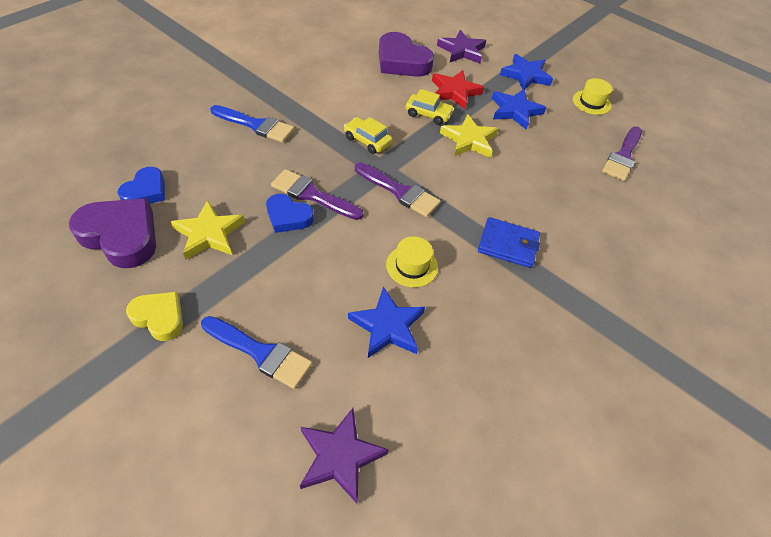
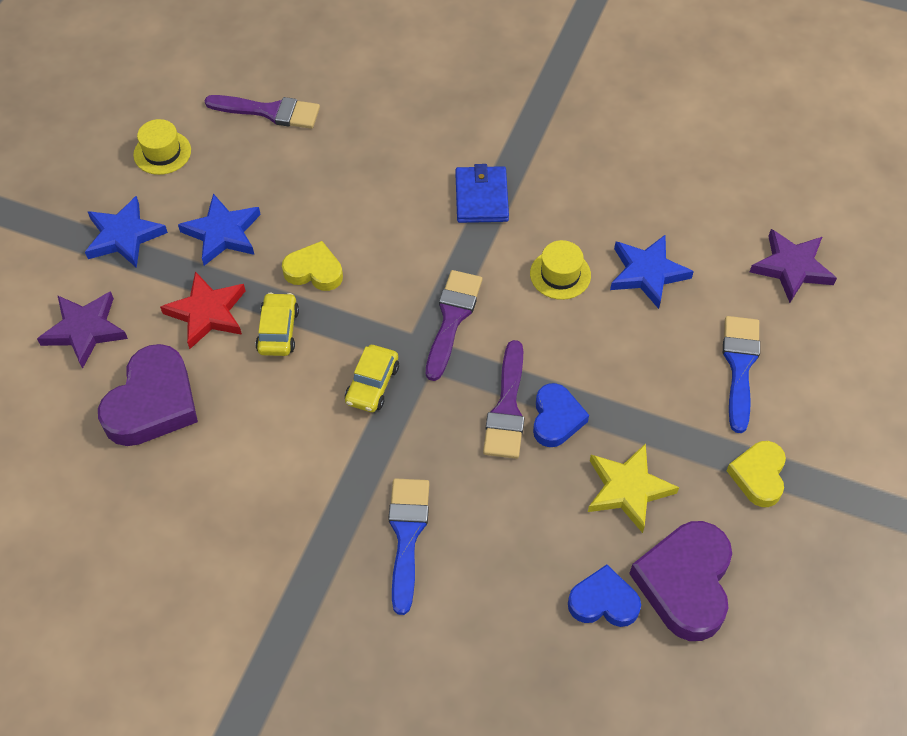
camera: 105 degrees left, 5 degrees up
(469, 140) = (314, 271): yellow star -> yellow heart

